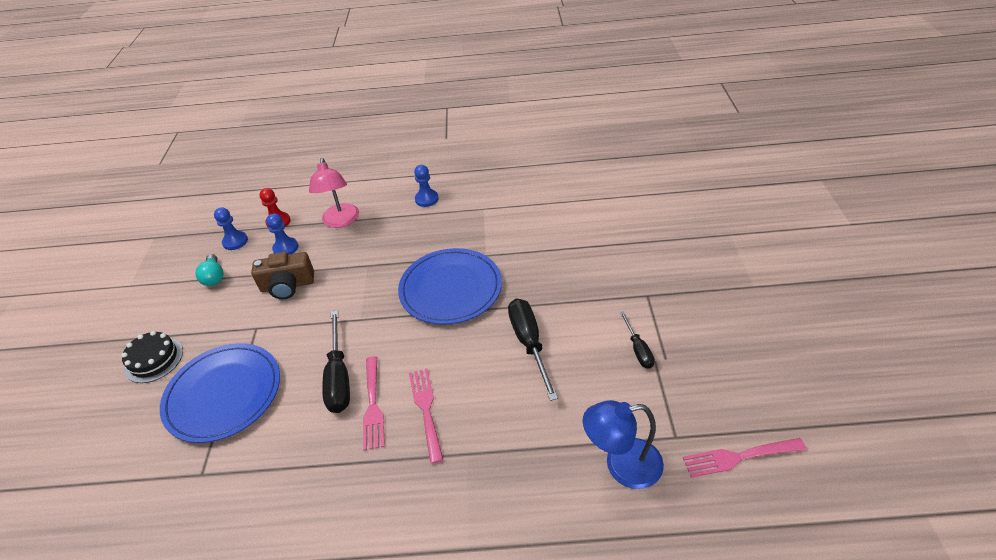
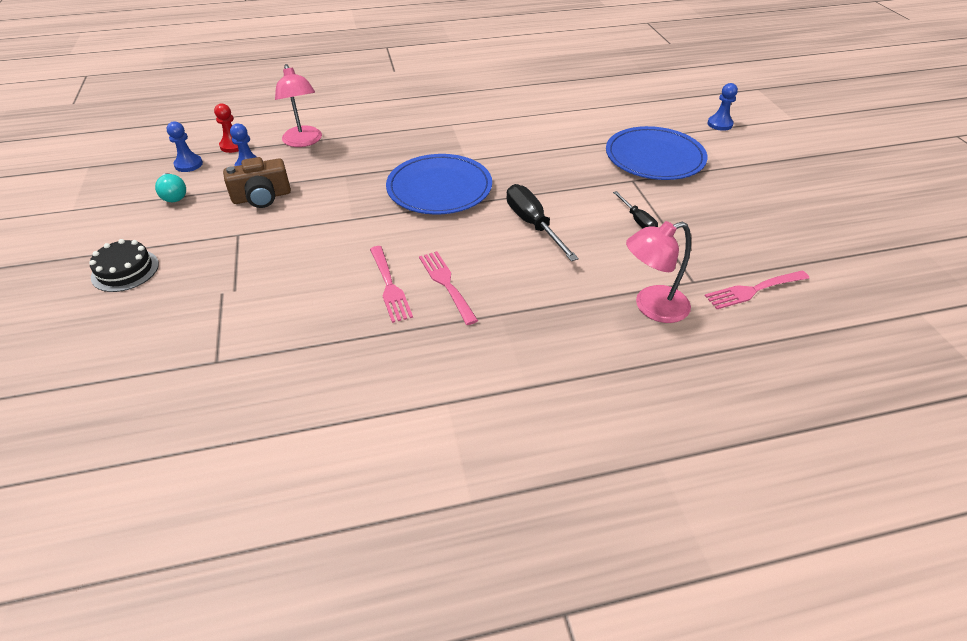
camera: 15 degrees left, 0 degrees up
(223, 394) = (219, 292): blue plate -> blue plate (654, 157)
(339, 377) = (345, 267): black screwdriver -> none
(426, 199) = (390, 119): blue pawn -> blue pawn (719, 124)
(622, 465) = (651, 307): blue lamp -> pink lamp

